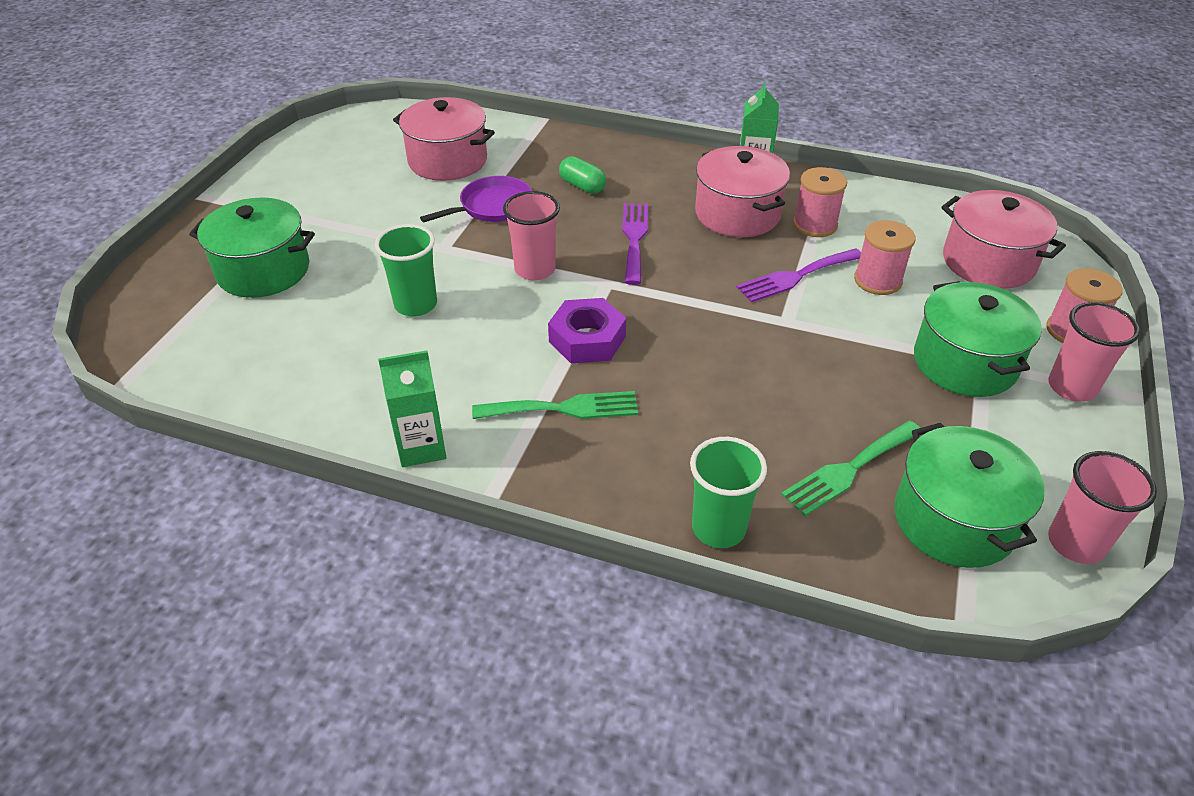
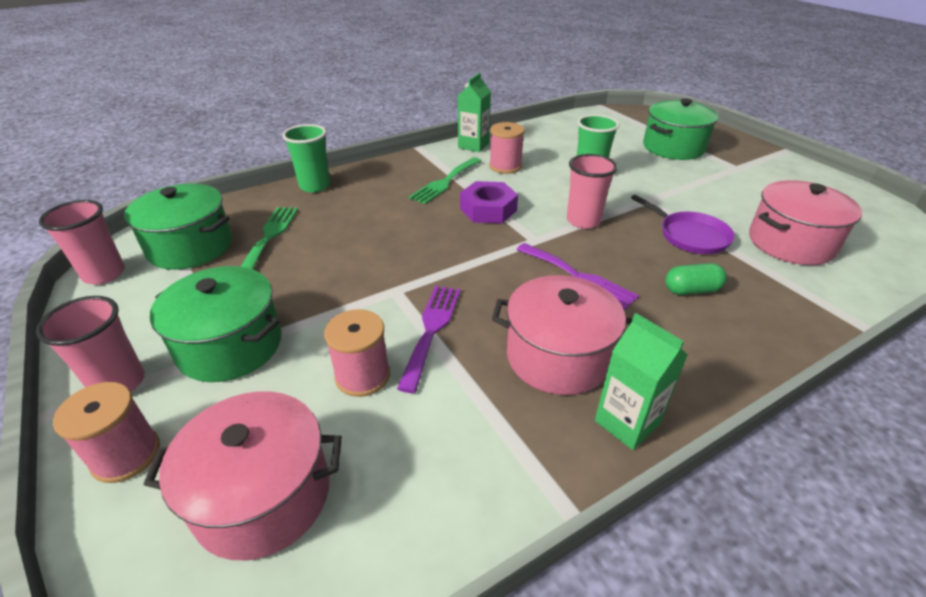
camera: 130 degrees right, 5 degrees down
(492, 206) = (690, 236): purple pan -> purple pan turned 45 degrees counterclockwise
(815, 225) = (484, 400): pink spool -> pink spool (505, 166)

